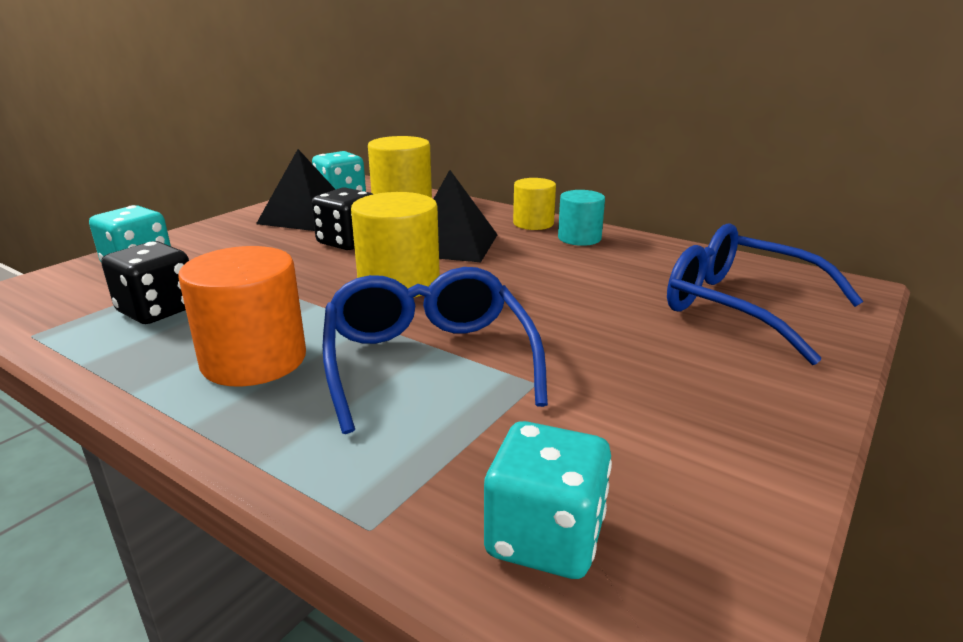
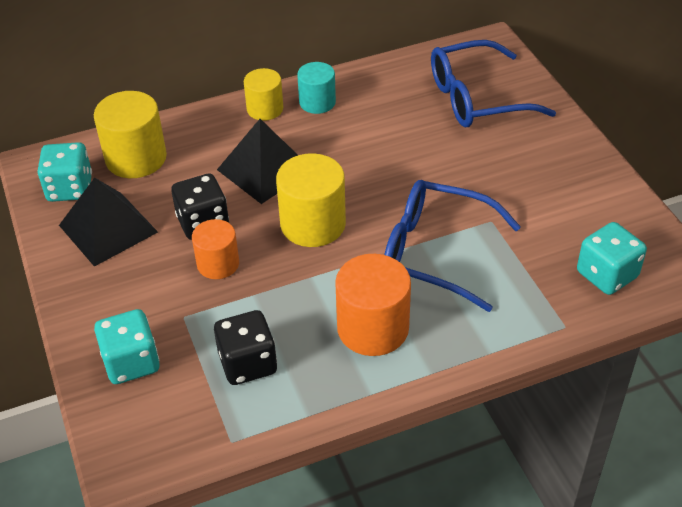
camera: 55 degrees left, 20 degrees up
(298, 261) = (218, 264): none -> orange cylinder

